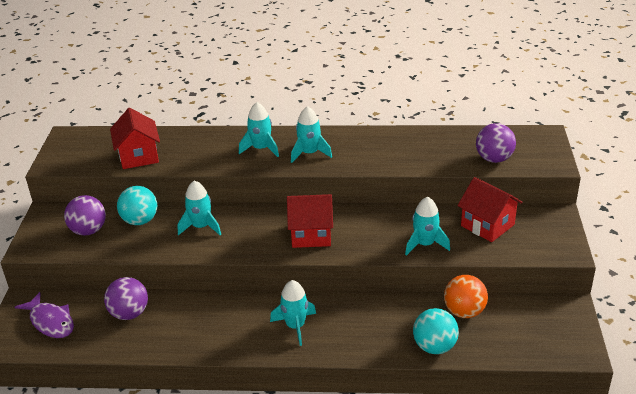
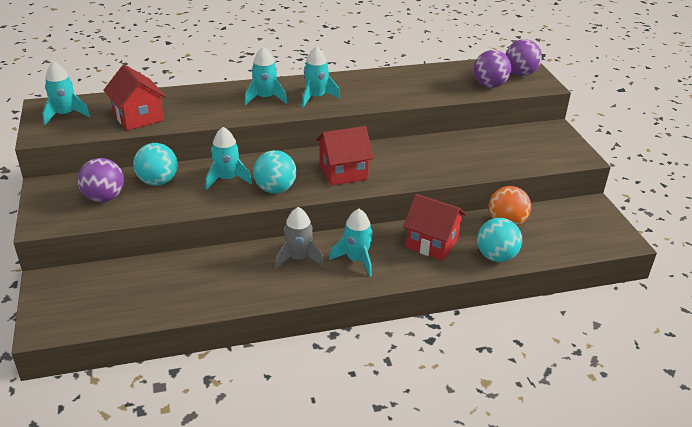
camera: 20 degrees left, 0 degrees up
(50, 322) = (89, 297): purple fish -> none
(129, 313) = (176, 275): purple ball -> purple ball (520, 74)
(239, 244) = (275, 189): none -> turquoise ball
(243, 315) = (298, 258): none -> grey rocket
(425, 244) = (454, 167): turquoise rocket -> turquoise rocket (65, 115)
(487, 225) = (501, 144): red house -> red house (432, 243)

